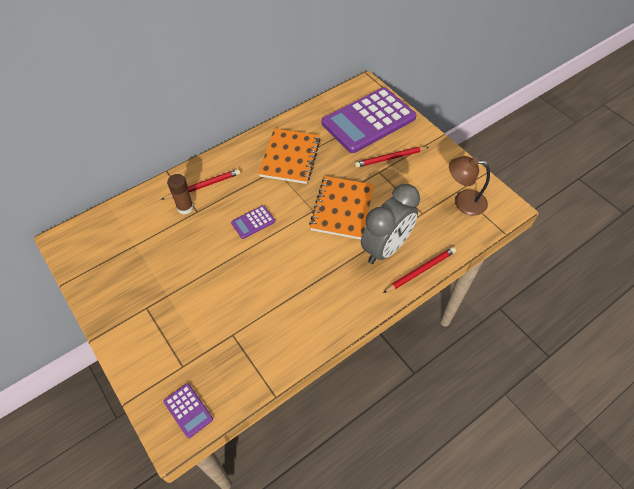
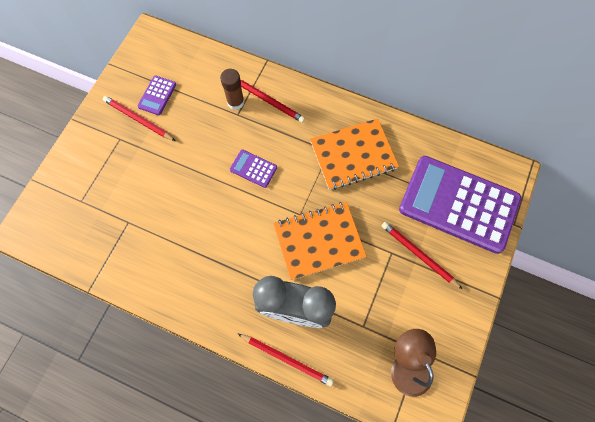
camera: 60 degrees right, 15 degrees up
(140, 284) = (138, 120): none -> red pencil
(188, 410) = (45, 230): purple calculator -> purple calculator (157, 95)

